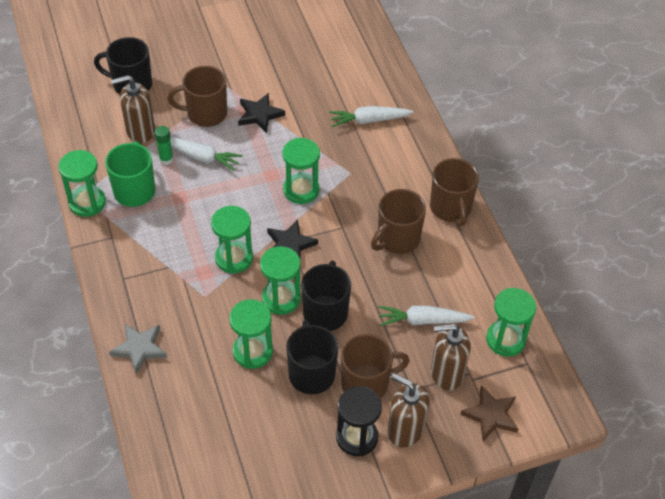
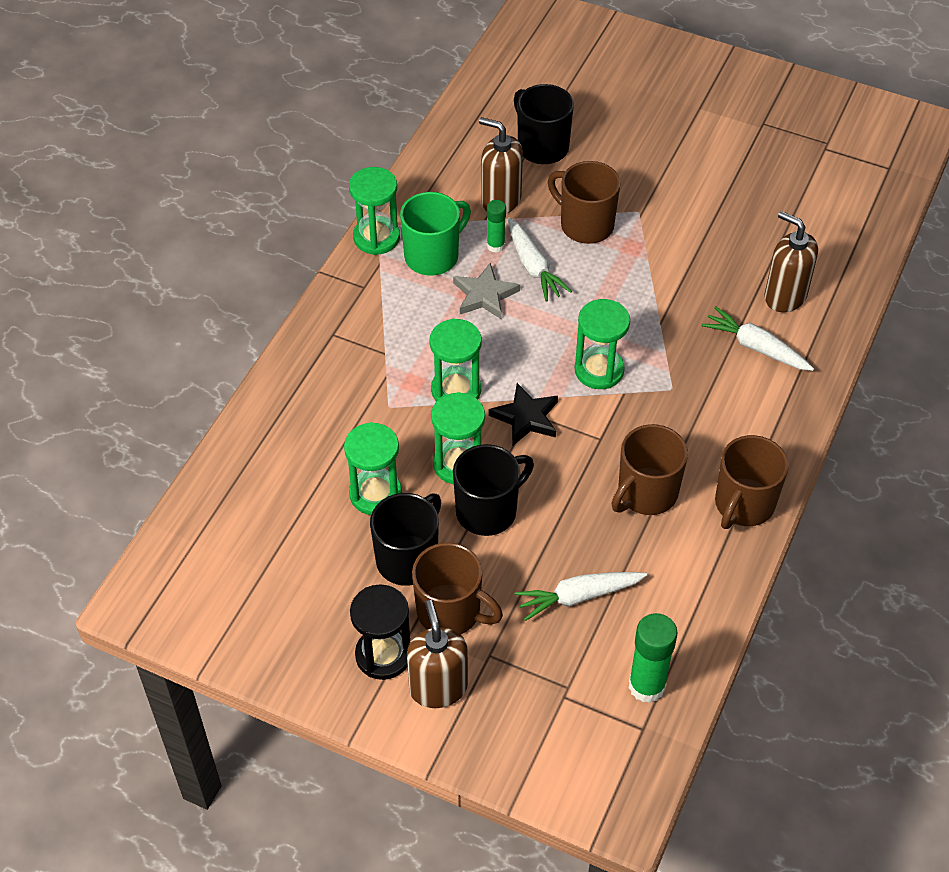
camera: 45 degrees right, 0 degrees up
(139, 349) = (277, 411): grey star -> grey star (485, 295)
(259, 115) = (641, 263): black star -> none
(397, 239) = (646, 493): brown mug -> brown mug turned 45 degrees counterclockwise
(423, 320) = (579, 596): white carrot -> white carrot turned 60 degrees counterclockwise
(446, 373) = (543, 668): brown soap dispenser -> brown soap dispenser (784, 296)
(491, 415) = (542, 747): brown star -> none
(505, 340) = (646, 686): green hourglass -> green glue stick

